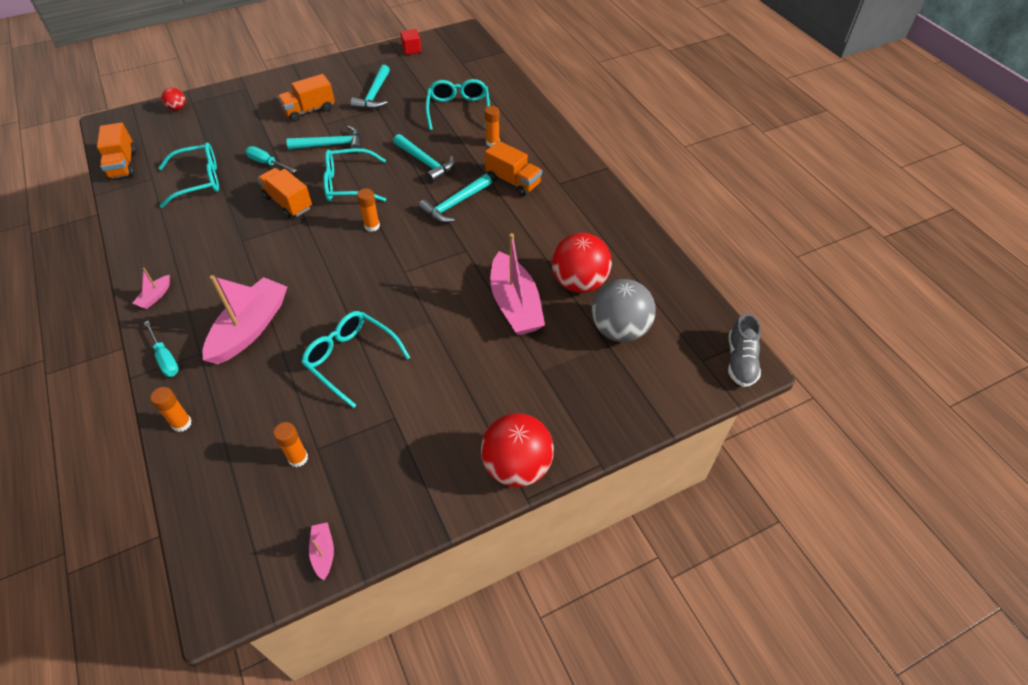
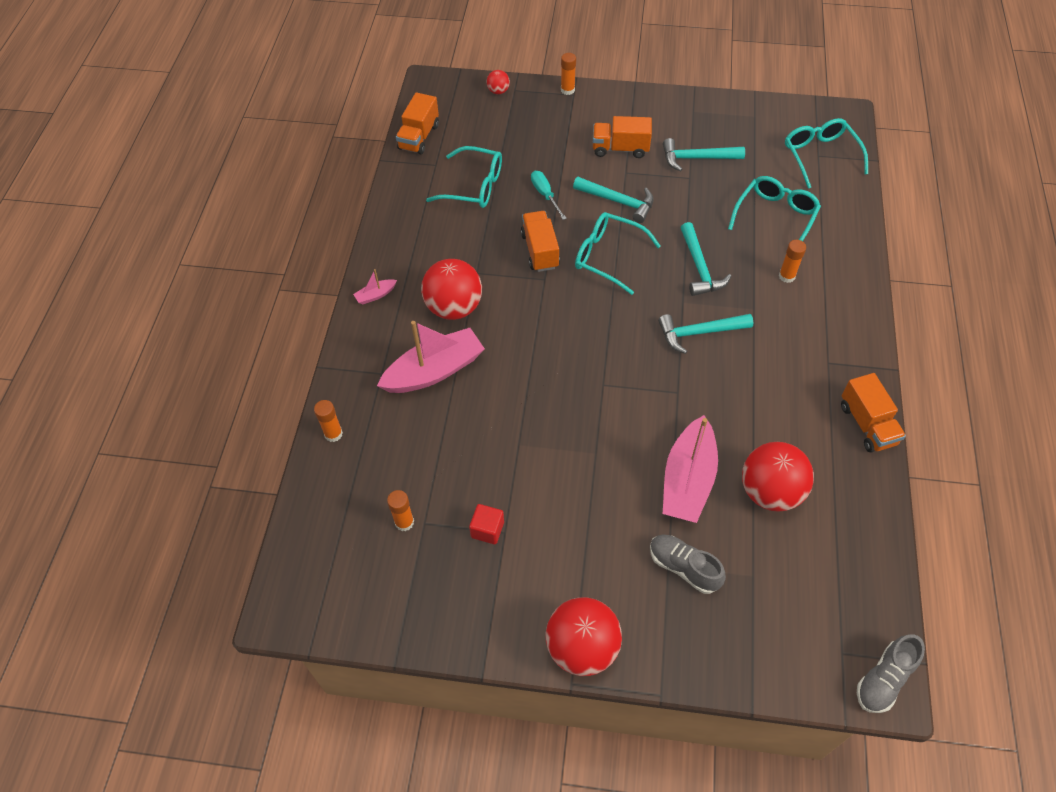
camera: 35 degrees right, 5 degrees up
(165, 358) = (352, 363): turquoise screwdriver -> none
(237, 274) = (454, 307): none -> red ball
(323, 553) = (376, 621): pink boat -> none
(352, 360) = (501, 452): turquoise glasses -> turquoise glasses (820, 156)
(372, 226) = (602, 317): orange glue stick -> orange glue stick (567, 90)
(374, 95) = (696, 158): turquoise hammer -> turquoise hammer turned 45 degrees clockwise
(411, 49) = (772, 115): red cube -> red cube (487, 530)
(513, 181) = (778, 335): orange truck -> orange truck (867, 424)
(554, 365) = (684, 567): none -> grey shoe
(619, 330) = (776, 568): grey ball -> none

